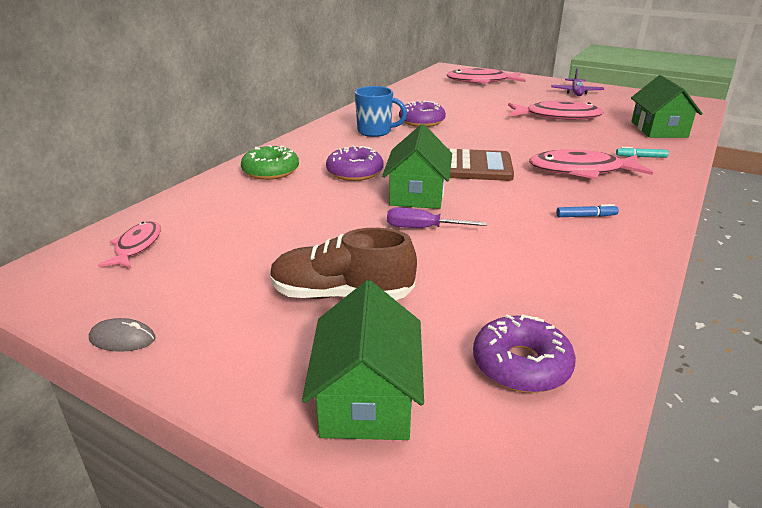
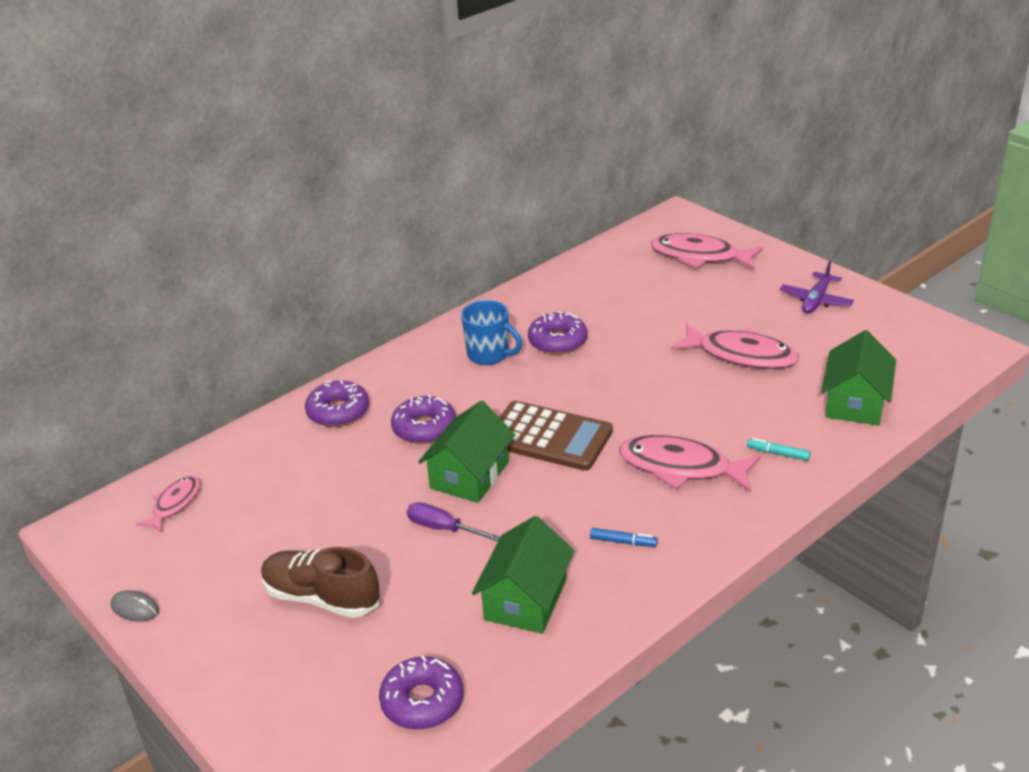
camera: 20 degrees right, 5 degrees up
(271, 171) = (338, 412): green donut -> purple donut
(366, 398) = (287, 703): green house -> green house (525, 599)

